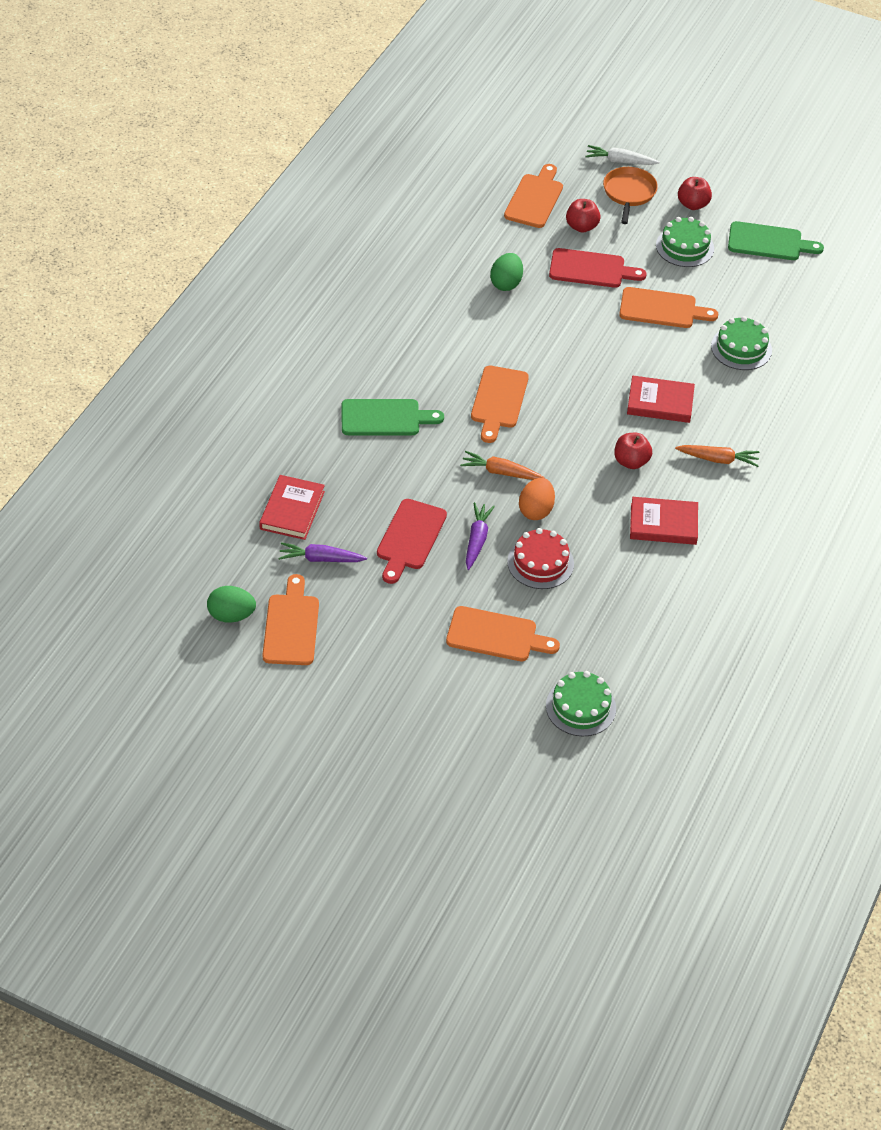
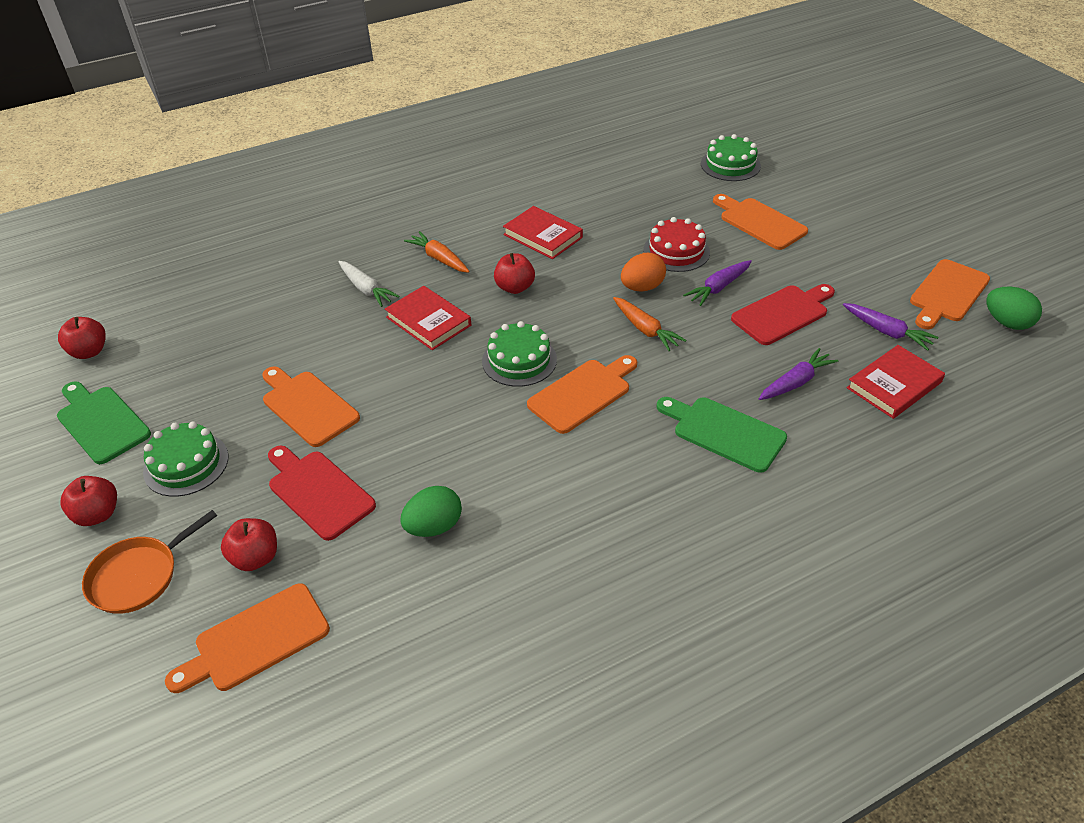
camera: 140 degrees left, 5 degrees down
(362, 479) = (795, 382): none -> purple carrot
(620, 161) = (77, 637): white carrot -> white carrot (366, 289)
(741, 348) = (291, 333): green cake -> green cake (519, 360)
(849, 273) = (89, 352): none -> red apple

